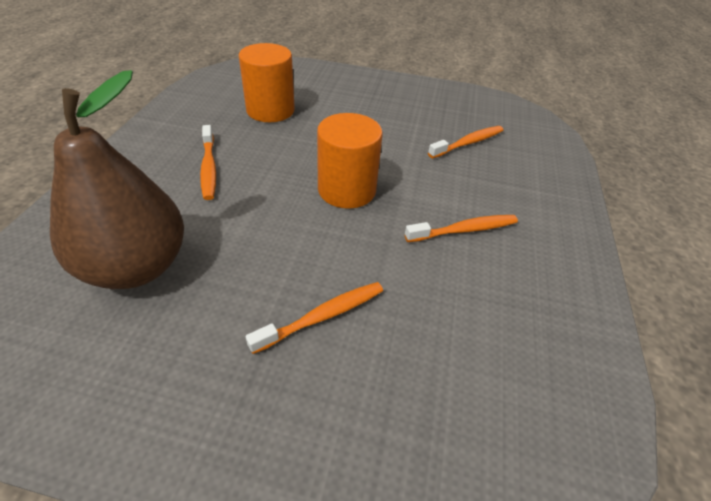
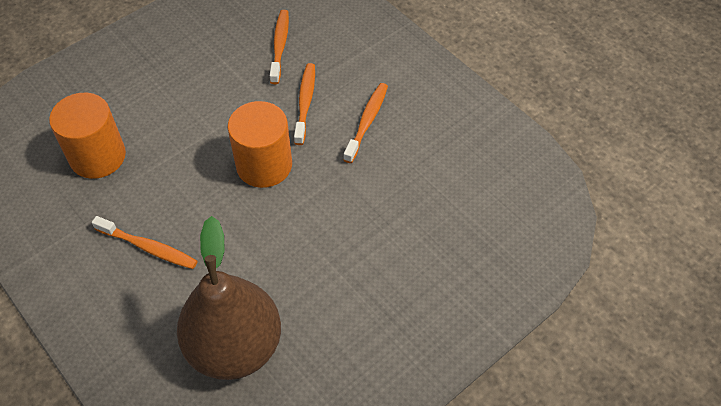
camera: 50 degrees left, 10 degrees up
(323, 316) = (373, 252): orange toothbrush -> orange toothbrush (305, 102)

